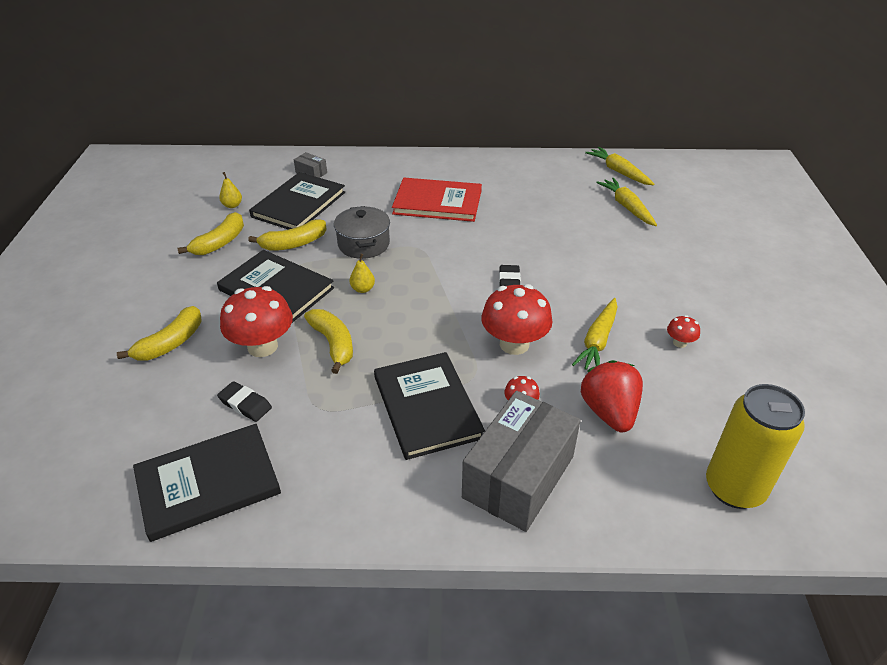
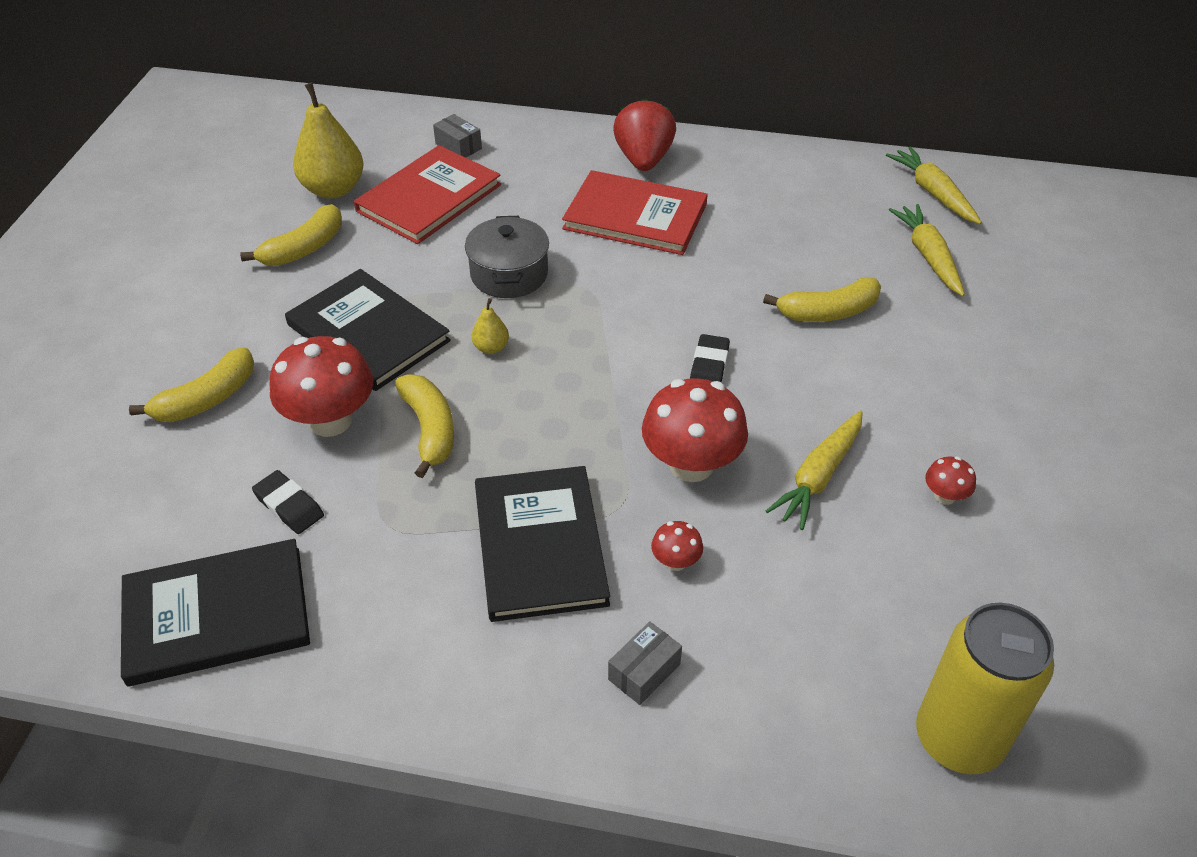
camera: 10 degrees right, 5 degrees up
(232, 205) = (333, 189): yellow pear -> yellow pear, size x2.11
(293, 244) = (408, 262): yellow banana -> yellow banana (828, 312)
(299, 204) = (429, 198): black book -> red book
(519, 477) = (644, 672): grey box -> grey box, size x0.41
(609, 412) = (804, 592): red strawberry -> red strawberry (643, 160)

